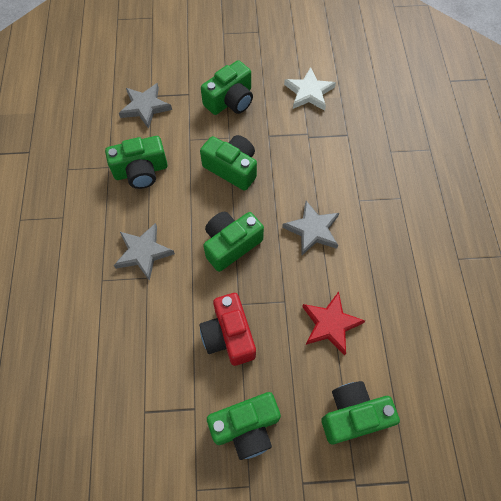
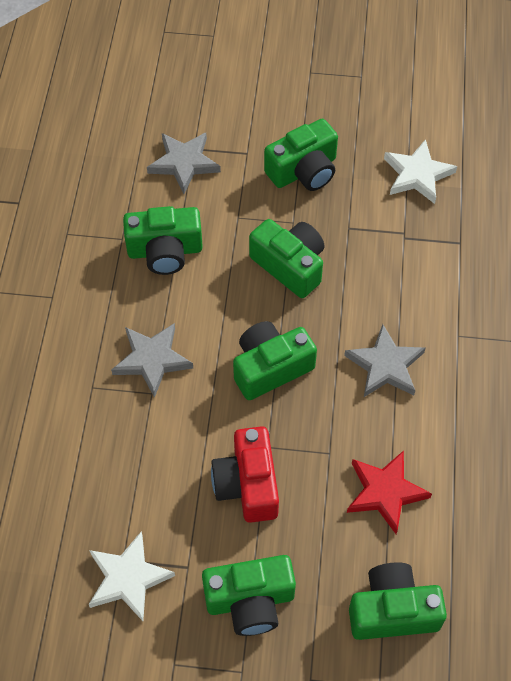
camera: 10 degrees right, 5 degrees down
(150, 426) = (128, 578): none -> white star

